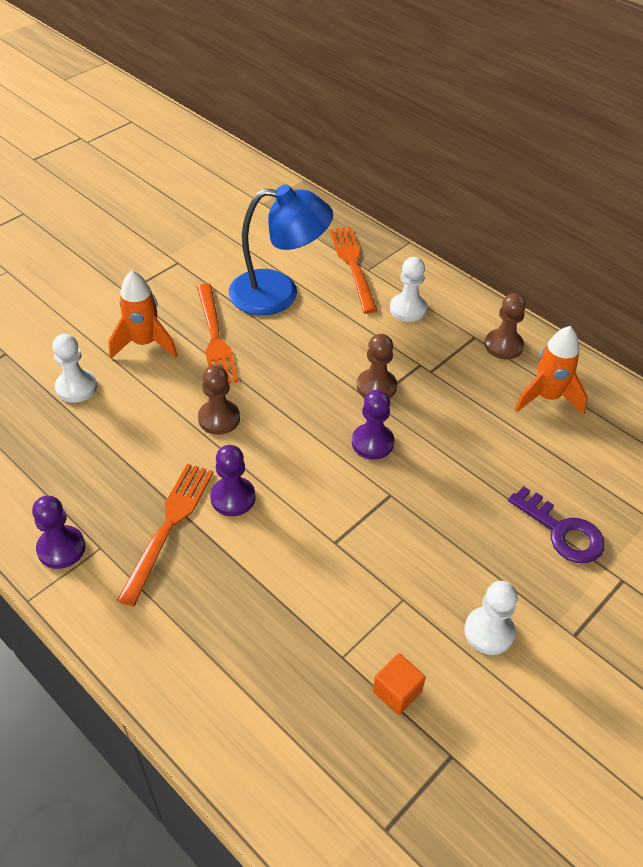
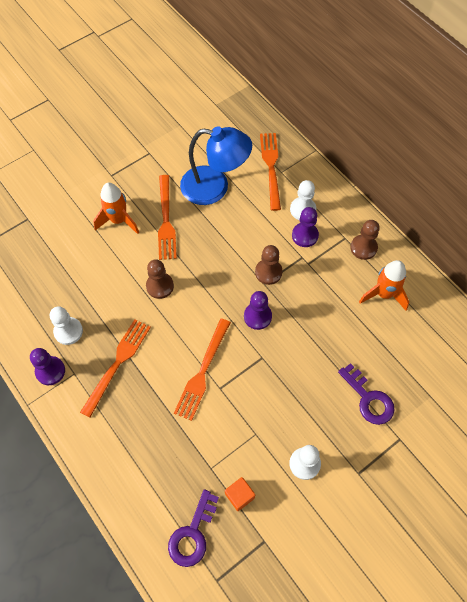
camera: 10 degrees right, 15 degrees up
(76, 387) = (70, 251): white pawn -> white pawn (68, 331)
(233, 498) = (160, 347): purple pawn -> purple pawn (305, 235)
(304, 524) = (202, 372): none -> orange fork
(331, 761) = (192, 534): none -> purple key

